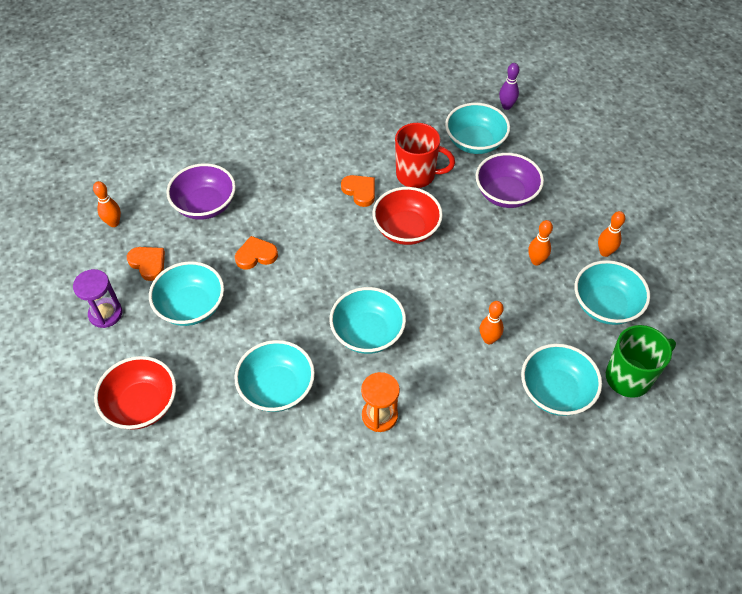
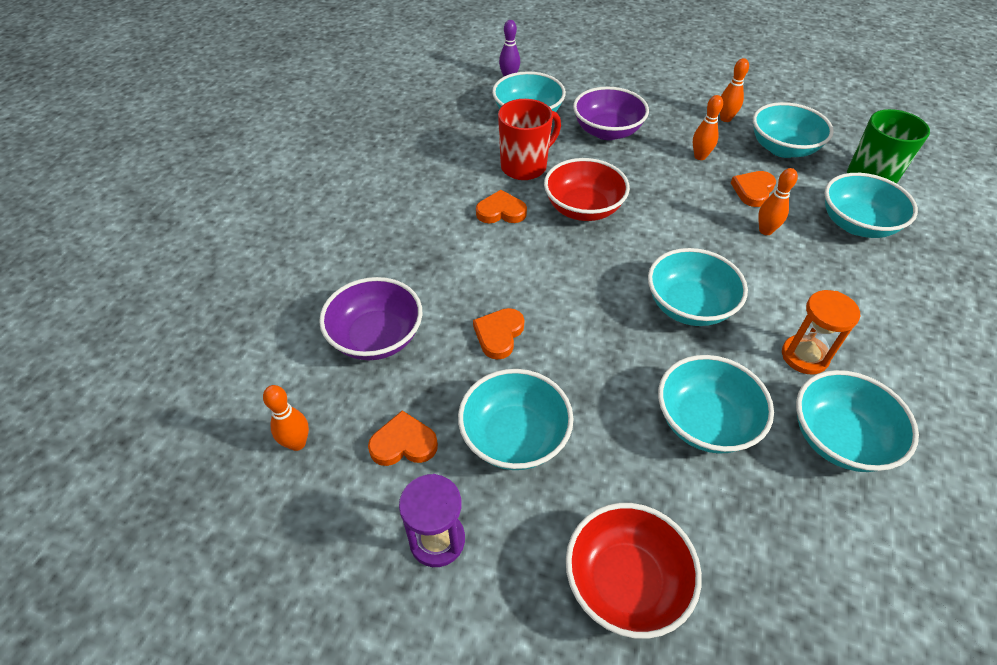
camera: 50 degrees left, 5 degrees down
(323, 463) = (839, 438): none -> turquoise bowl
(529, 311) = (753, 190): none -> orange heart

